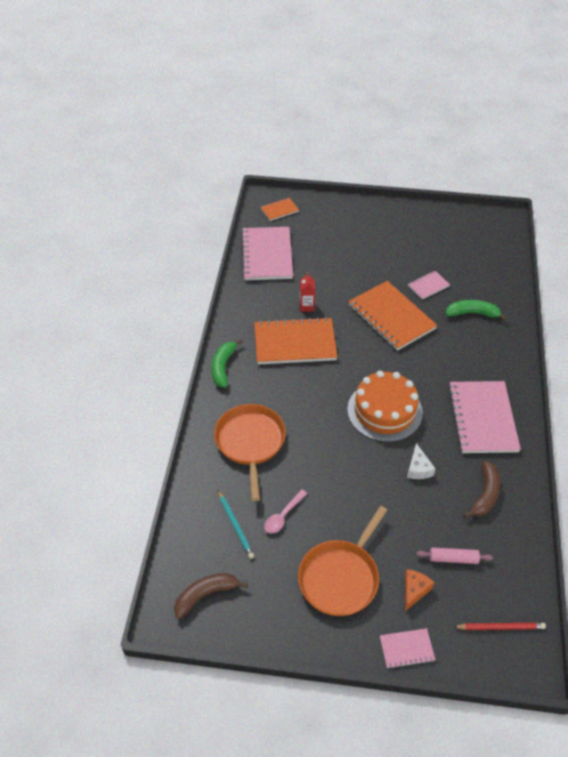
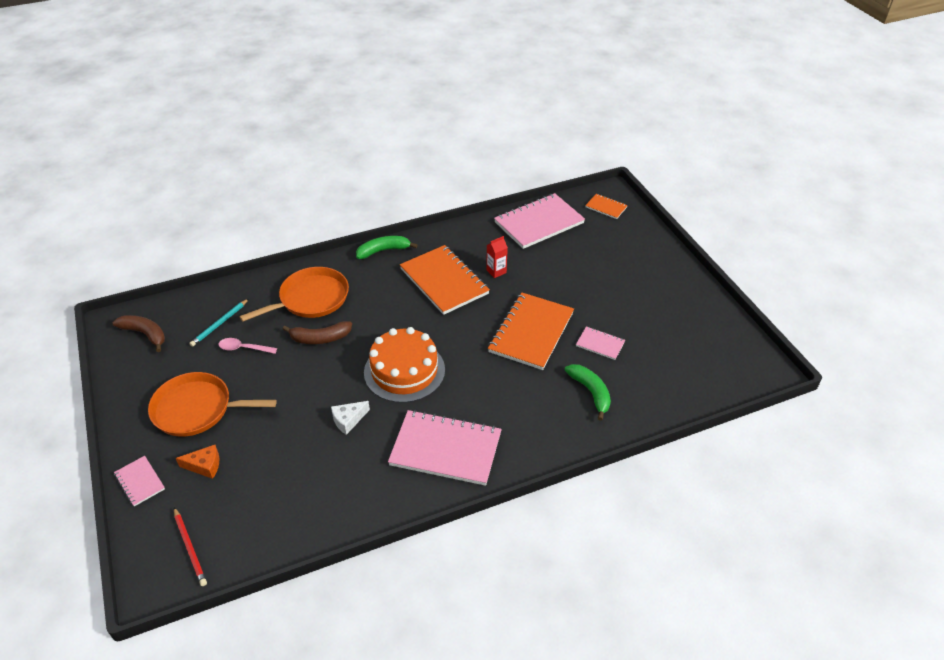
camera: 60 degrees right, 5 degrees down
(453, 558) = (254, 483): pink rolling pin -> none
(482, 418) = (445, 449): pink notebook -> pink notebook turned 45 degrees clockwise
(485, 494) = (346, 484): brown banana -> brown banana (320, 338)

